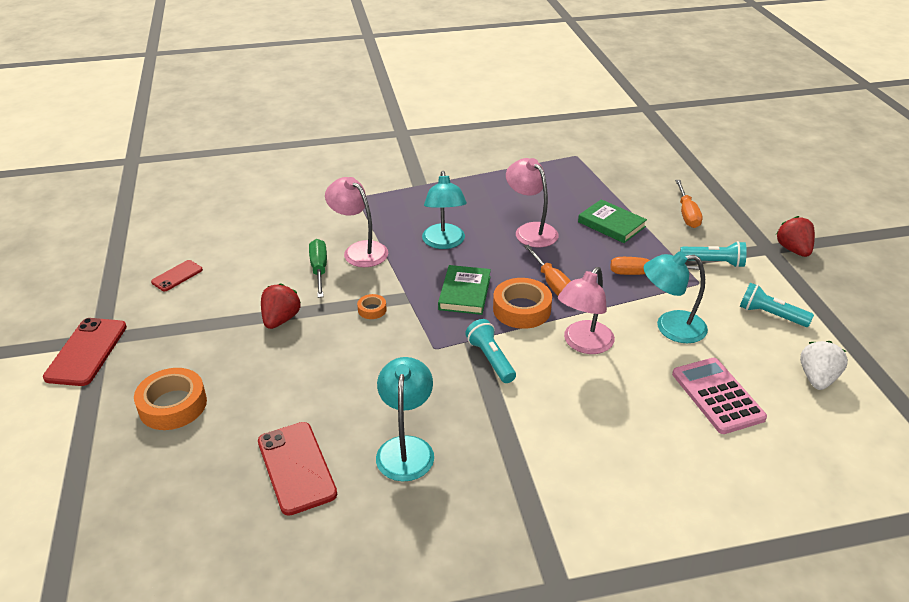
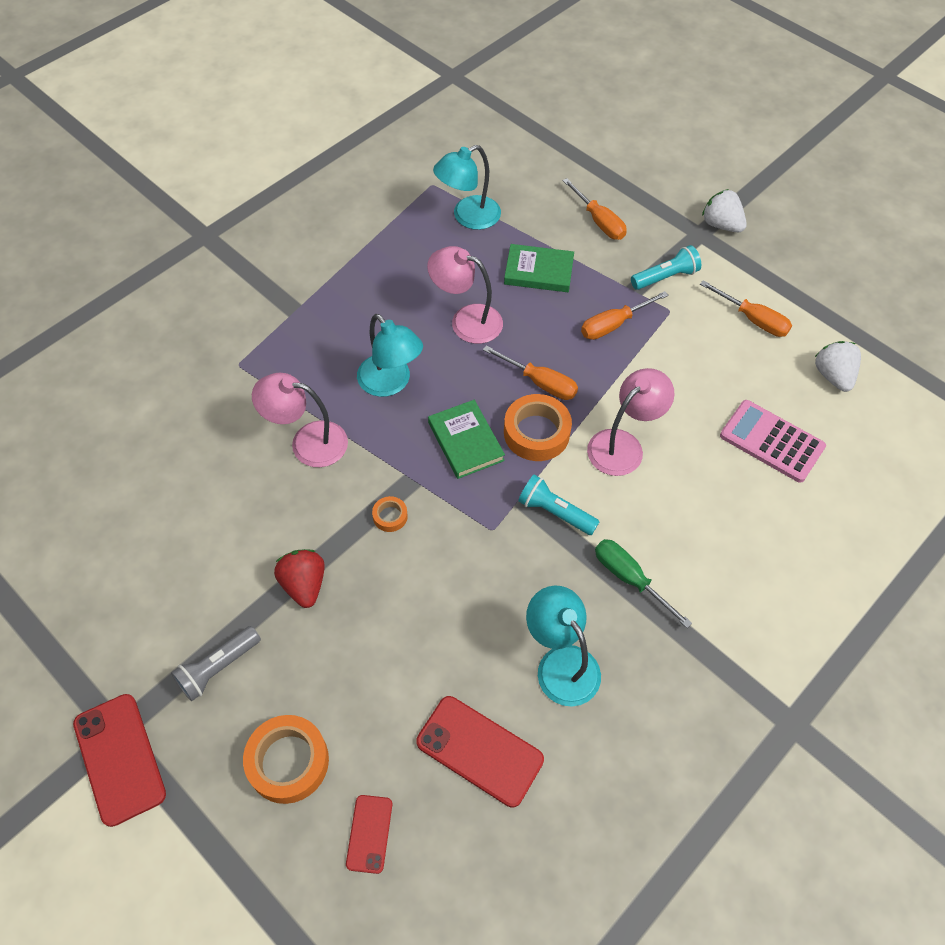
camera: 35 degrees left, 20 degrees up
(177, 276) = (125, 593): red phone -> red phone (369, 833)
(186, 336) = (218, 667): none -> grey flashlight
(319, 269) = (286, 493): green screwdriver -> green screwdriver (629, 579)
(583, 344) = (623, 445): pink lamp -> pink lamp turned 135 degrees counterclockwise
(670, 327) = (682, 381): turquoise lamp -> turquoise lamp (468, 217)
(770, 315) = (753, 319): turquoise flashlight -> orange screwdriver
(793, 250) = (721, 225): red strawberry -> white strawberry

